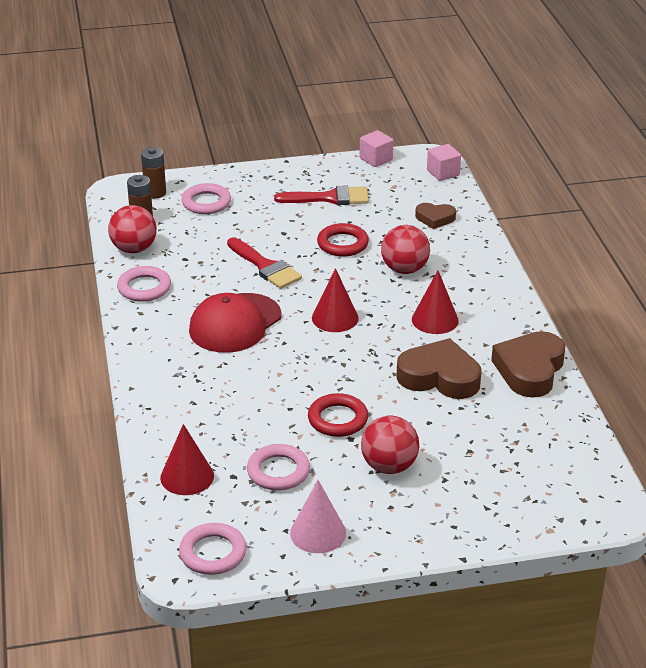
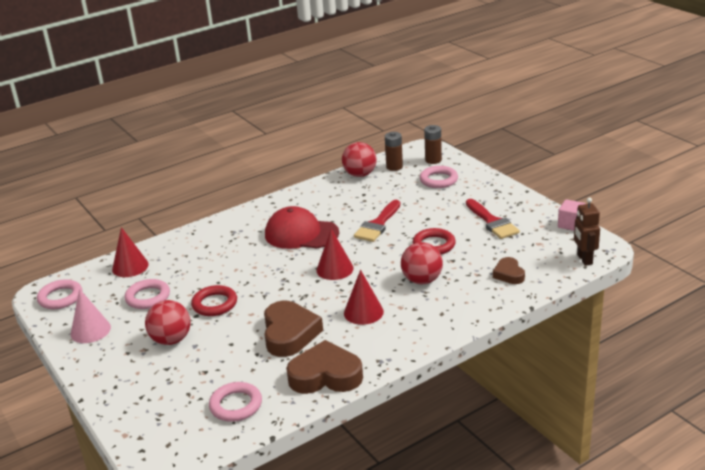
camera: 70 degrees right, 5 degrees down
(144, 288) = (319, 192): pink ring -> pink ring (236, 405)
(443, 173) = (584, 259): pink cube -> brown robot

